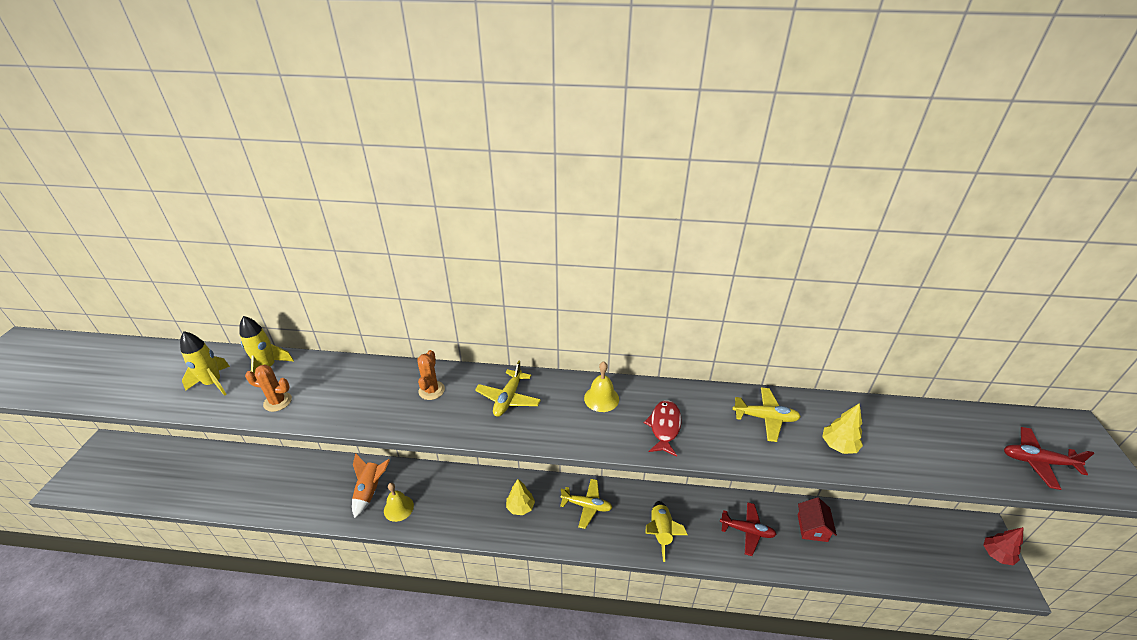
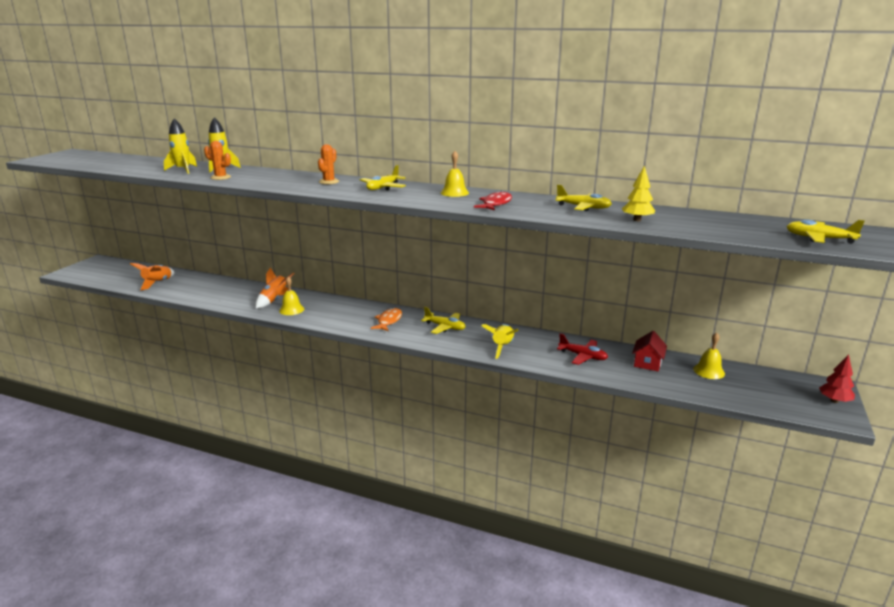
camera: 15 degrees right, 15 degrees down
(205, 483) = (157, 283): none -> orange rocket
(520, 507) = (388, 321): yellow tree -> orange fish
(872, 529) = (709, 371): none -> yellow bell
(1037, 462) = (819, 239): red plane -> yellow plane

